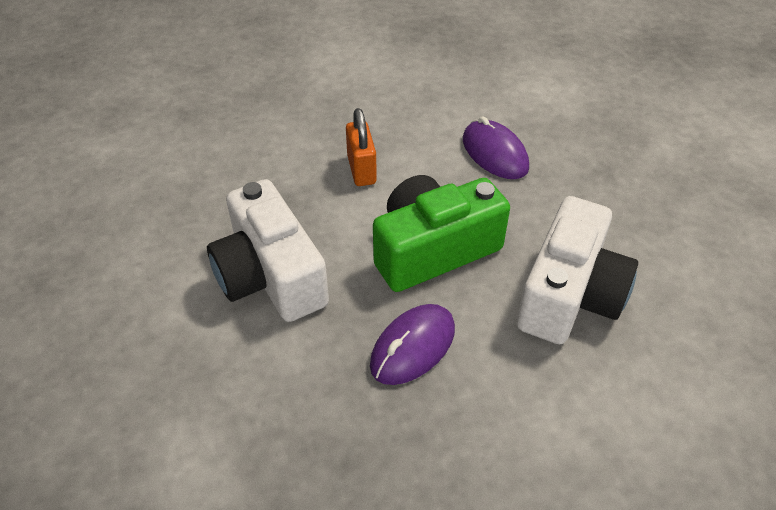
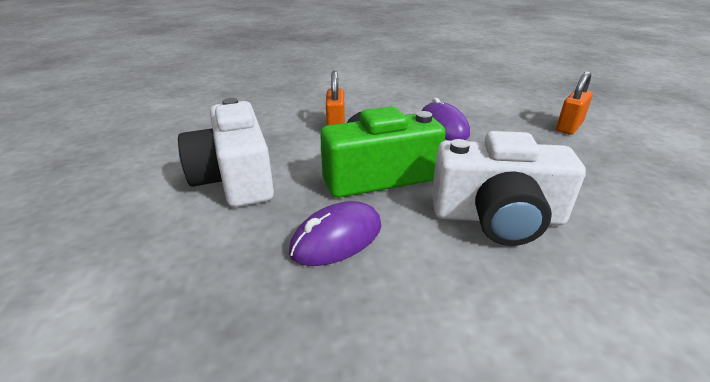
camera: 10 degrees right, 15 degrees down
(569, 294) = (497, 217): white camera -> white camera turned 60 degrees clockwise
(644, 135) = (569, 127): none -> orange padlock

